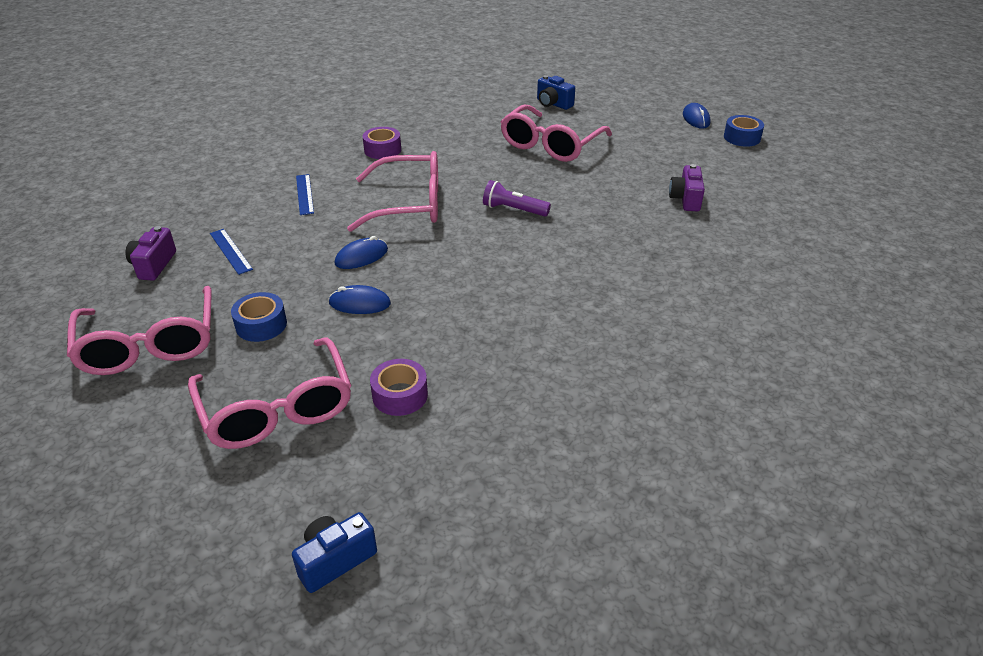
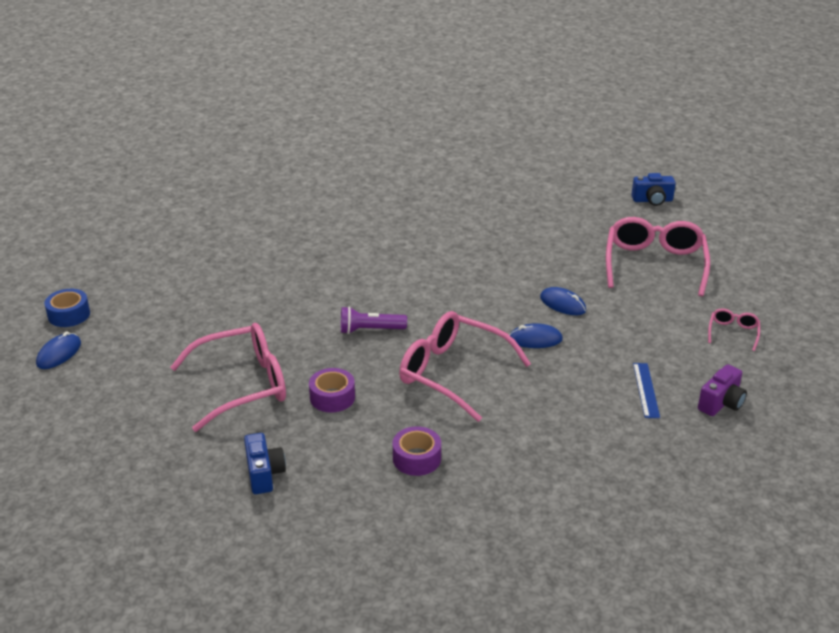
camera: 145 degrees left, 5 degrees down
(149, 345) = (733, 332): pink glasses -> pink glasses, size x0.45
(261, 325) = (644, 316): blue tape -> none
(304, 194) = (543, 429): blue ruler -> none
(400, 395) = (575, 245): purple tape -> purple tape (332, 397)
(513, 210) = (370, 330): purple flashlight -> purple flashlight turned 120 degrees clockwise
(553, 104) = (150, 445): blue camera -> blue camera (264, 474)
(686, 199) = (226, 282): purple camera -> none

